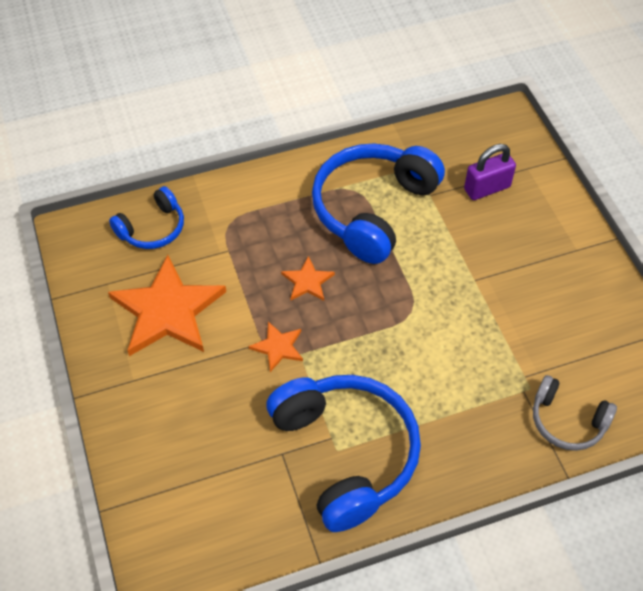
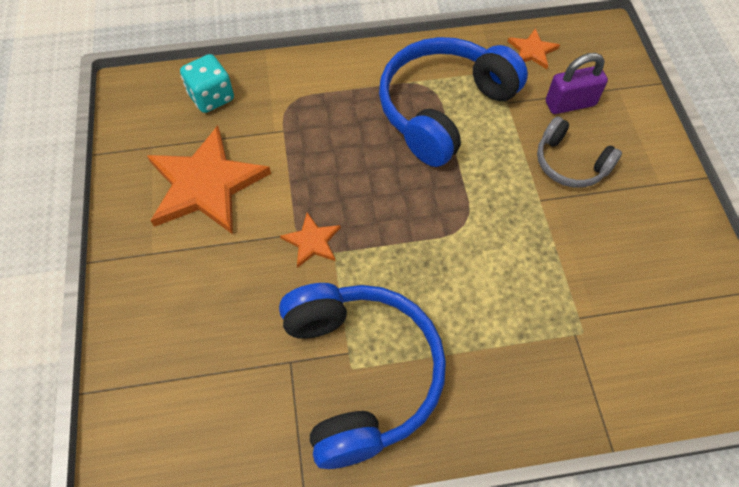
camera: 10 degrees right, 5 degrees up
(152, 228) = (211, 97): blue headphones -> turquoise dice
(307, 281) = (359, 175): orange star -> orange star (532, 51)
(567, 421) = (620, 378): grey headphones -> grey headphones (570, 163)

